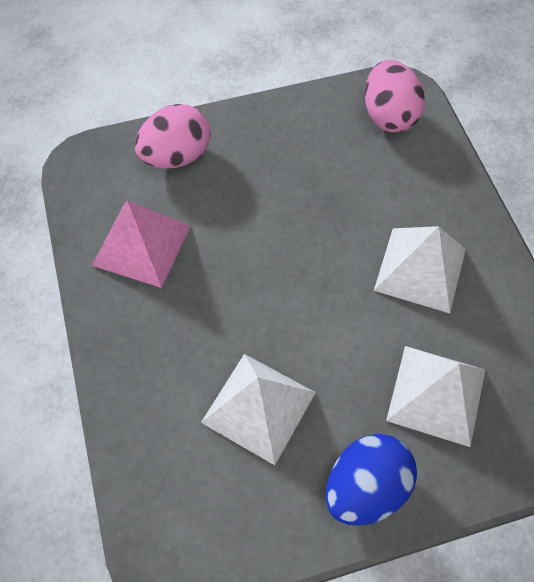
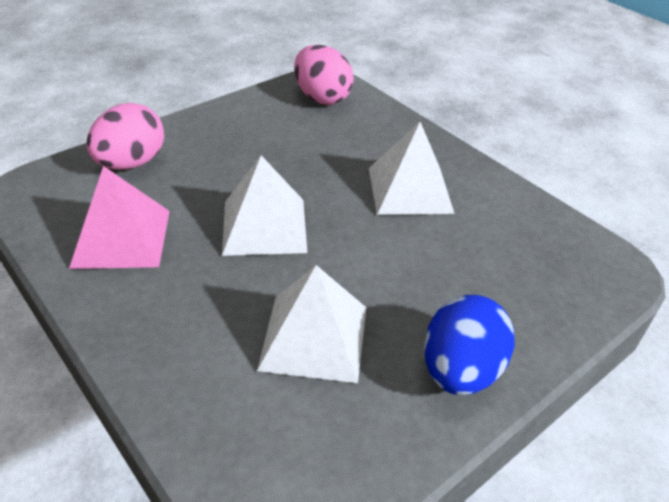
camera: 25 degrees left, 20 degrees down
(436, 394) = (480, 275): white pyramid -> white pyramid (264, 226)

